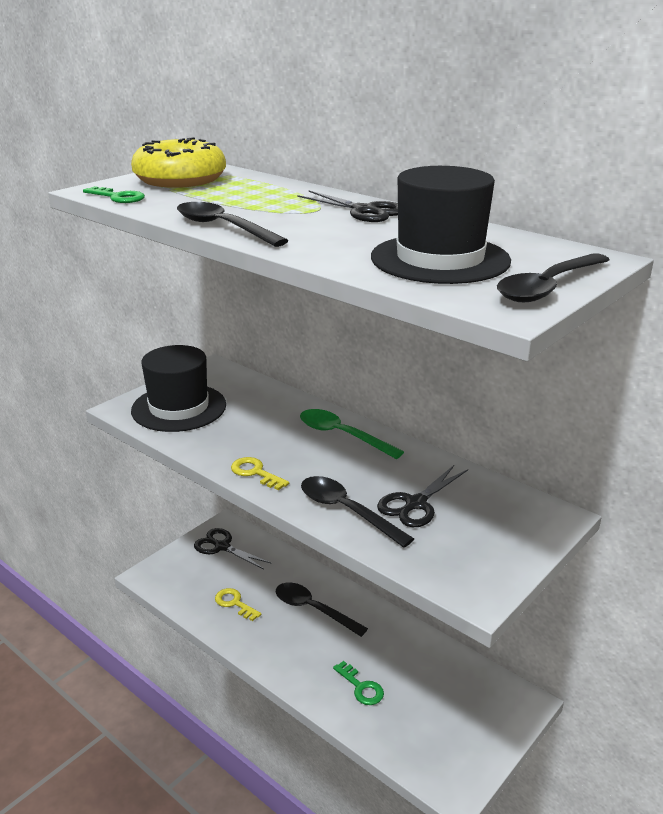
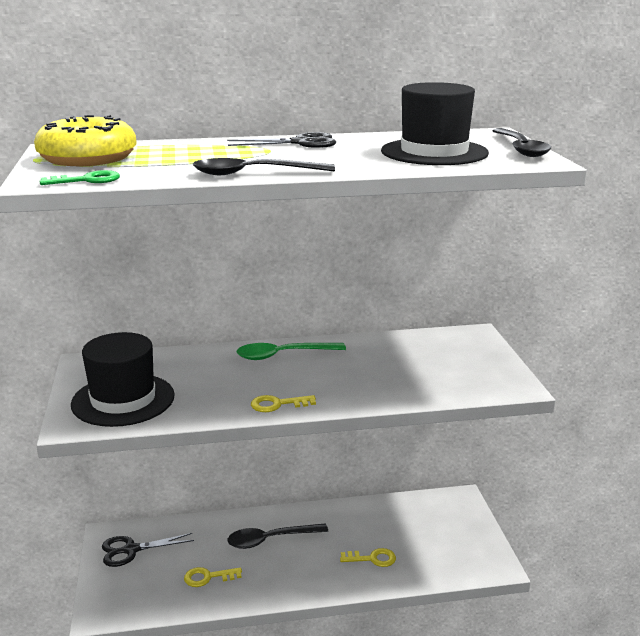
camera: 50 degrees left, 5 degrees down
(346, 511) = (377, 391): black spoon -> none
(361, 687) = (372, 559): green key -> yellow key
(415, 504) = (404, 366): black scissors -> none

